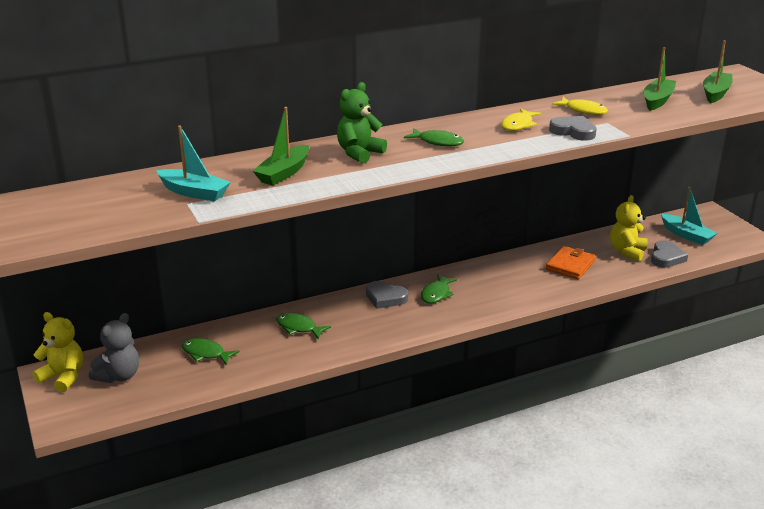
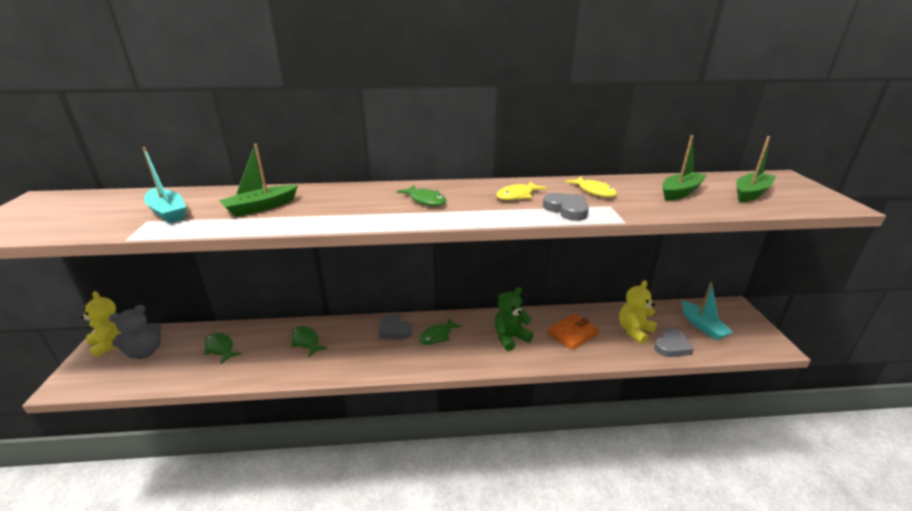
camera: 20 degrees right, 0 degrees up
(359, 153) = (345, 200): green teddy bear -> green teddy bear (510, 338)

